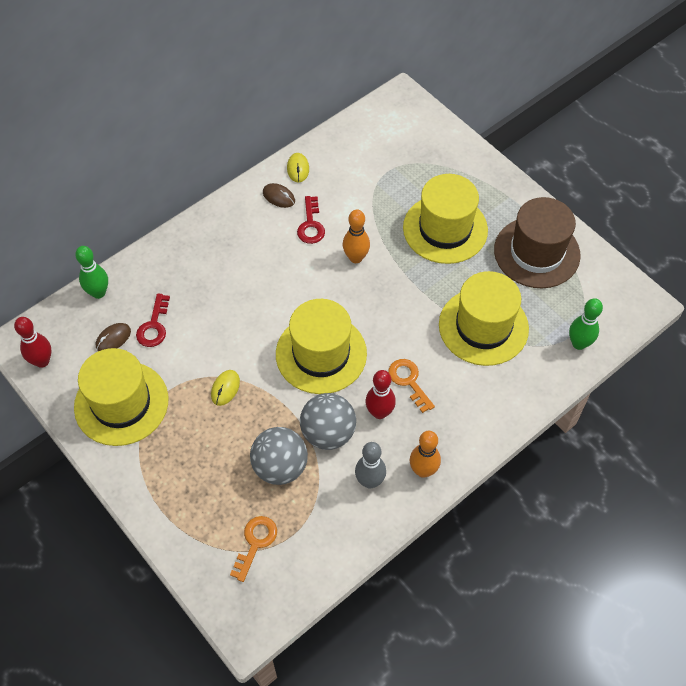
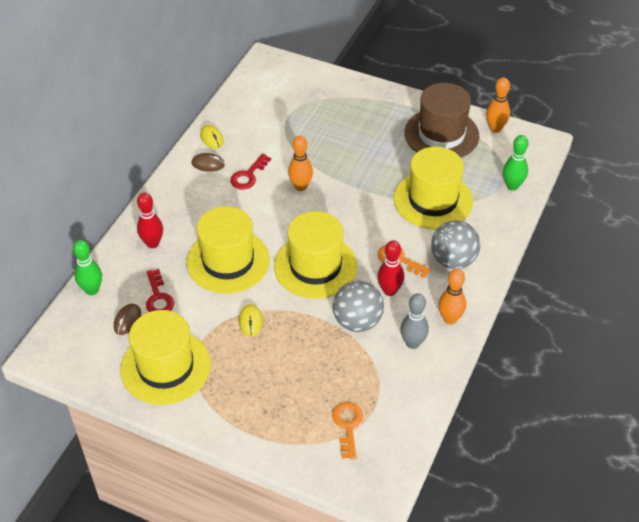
camera: 25 degrees left, 10 degrees down
(42, 361) = (72, 362): red bowling pin -> red bowling pin (152, 243)
(280, 467) = (333, 361): grey ball -> grey ball (453, 260)
(311, 225) = (248, 175): red key -> red key turned 60 degrees clockwise
(445, 229) = (360, 142): yellow hat -> yellow hat (228, 261)
(600, 267) = (495, 128): none -> orange bowling pin

